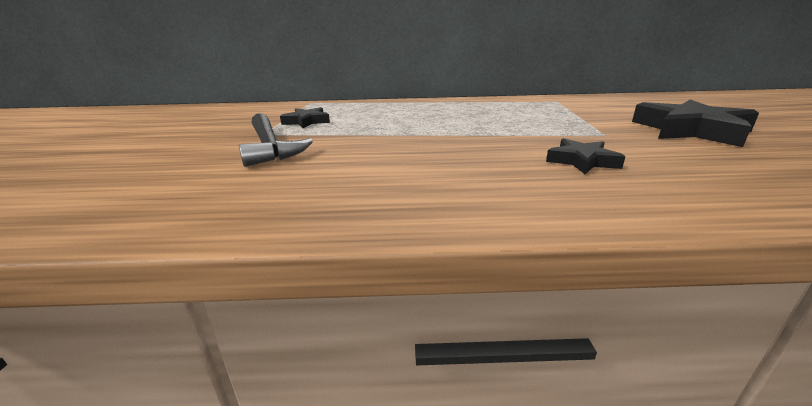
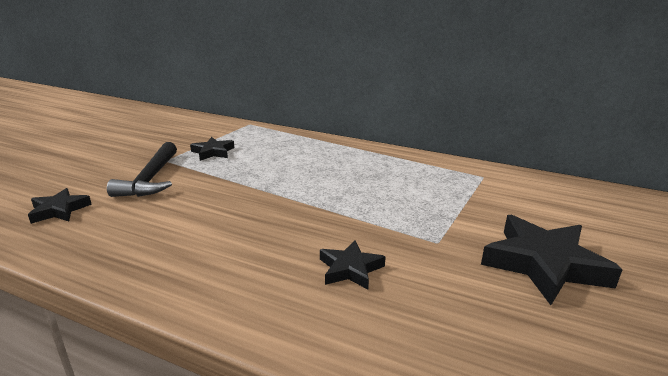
camera: 25 degrees right, 0 degrees up
(188, 190) = (59, 210): none -> black star

